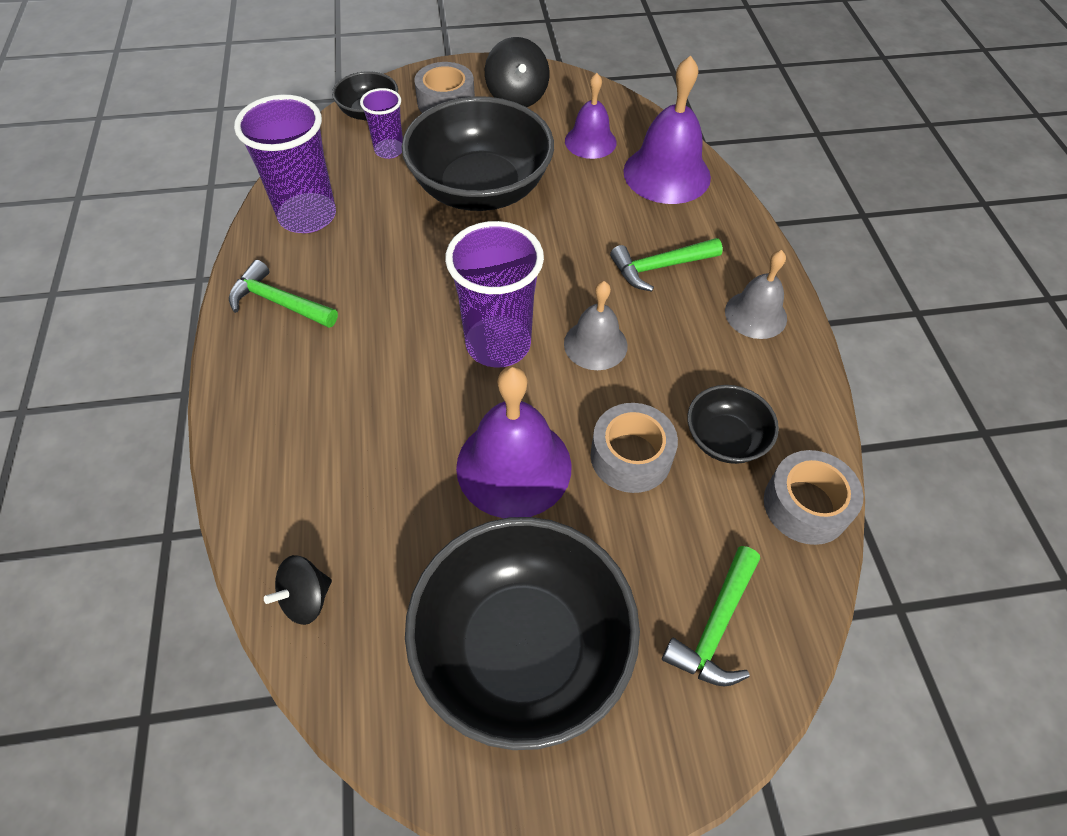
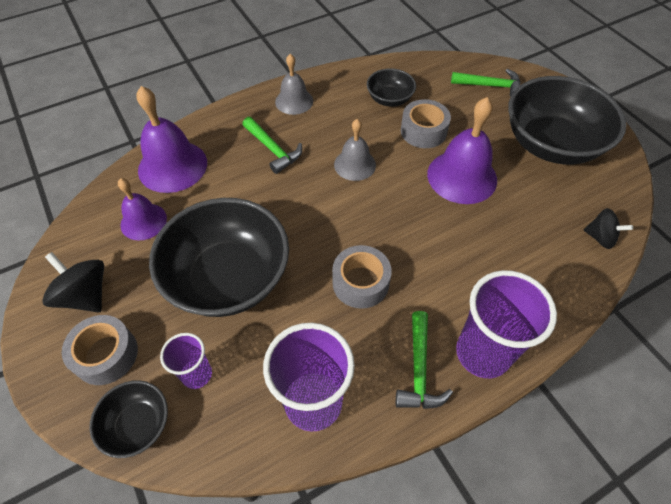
camera: 110 degrees left, 0 degrees up
(498, 344) = (381, 212): purple cup -> purple cup (482, 353)
(517, 96) = (85, 295): black spinning top -> black spinning top turned 105 degrees counterclockwise
(806, 505) = (410, 68): grey tape -> grey tape (360, 283)

